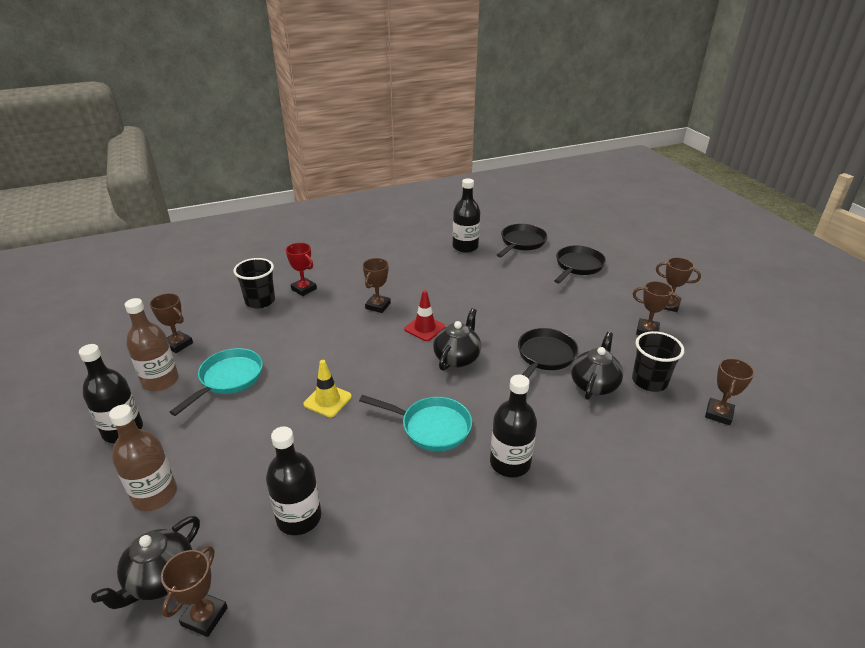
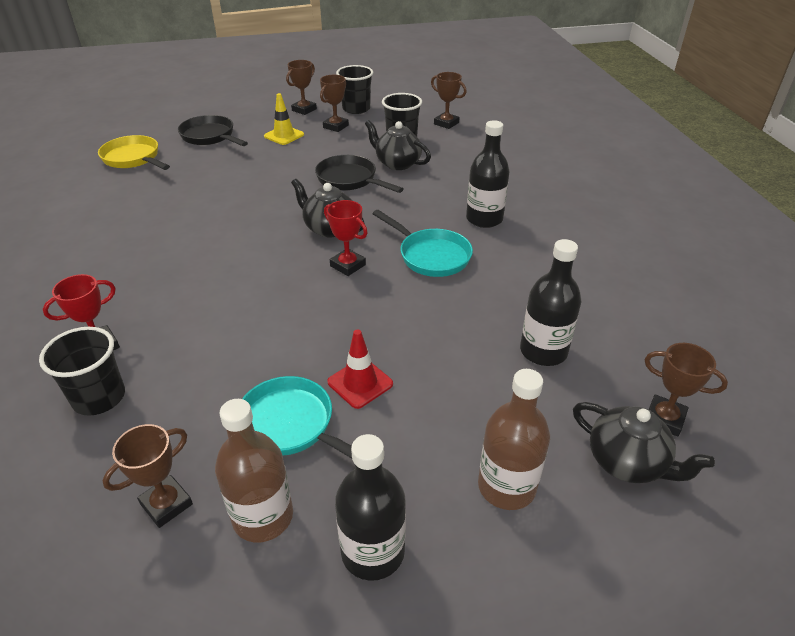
camera: 80 degrees left, 5 degrees up
(327, 400) = (369, 326): yellow traffic cone -> yellow traffic cone (284, 135)
(378, 306) = (195, 276): brown trophy -> none
(405, 377) = (348, 265): none -> red trophy
(425, 328) = (265, 244): red traffic cone -> red traffic cone (360, 383)
(431, 427) = (431, 256): turquoise pan -> turquoise pan turned 105 degrees clockwise
(465, 247) = (107, 196): black bottle -> none
(521, 243) = (133, 158): black pan -> yellow pan
(699, 338) = (356, 109): none -> black cup

